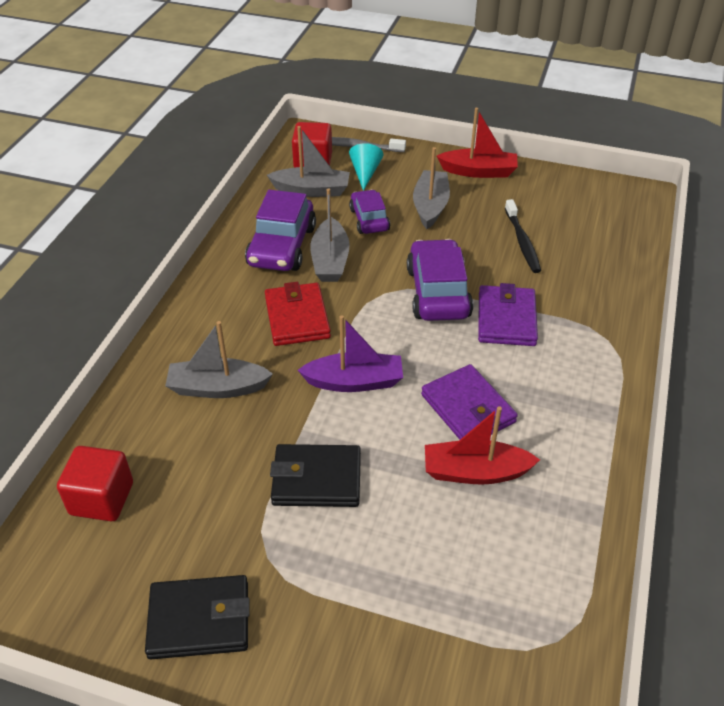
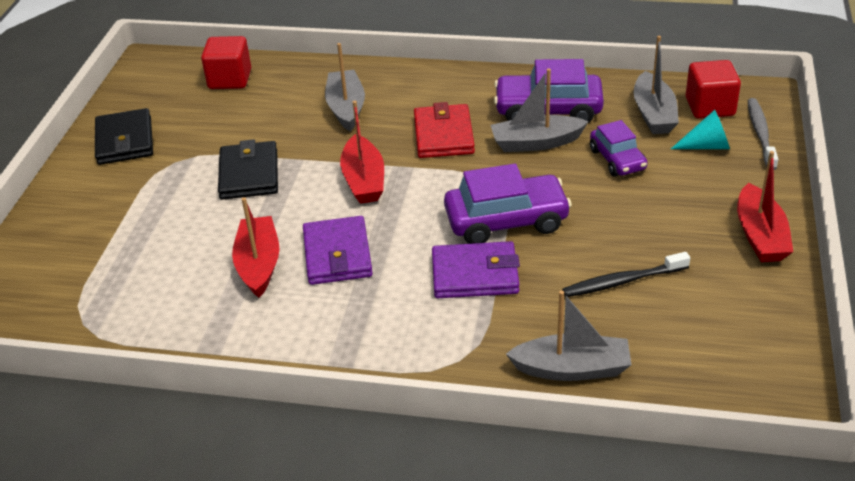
camera: 85 degrees right, 5 degrees down
(297, 318) = (443, 135): red wallet -> red wallet turned 75 degrees counterclockwise
(354, 382) = (364, 180): purple boat -> red boat
(369, 219) = (617, 159): purple car -> purple car turned 90 degrees clockwise
(430, 206) = (663, 202): grey boat -> grey boat (572, 369)
(468, 408) = (337, 255): purple wallet -> purple wallet turned 60 degrees counterclockwise

